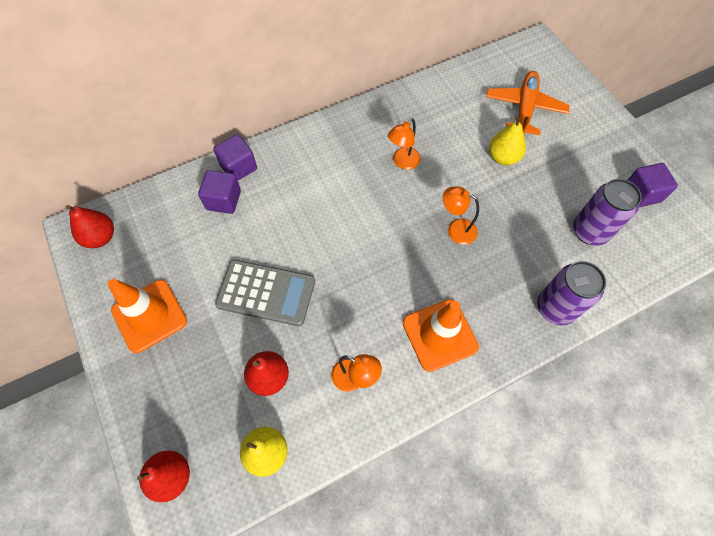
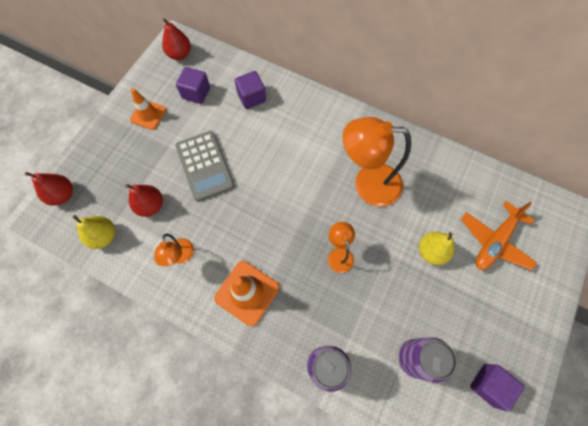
camera: 55 degrees right, 5 degrees up
(149, 316) = (148, 115): orange traffic cone -> orange traffic cone, size x0.66
(238, 167) = (282, 88): purple cube -> purple cube (196, 93)
(402, 162) = (367, 184): orange lamp -> orange lamp, size x1.96
(524, 108) = (494, 241): orange plane -> orange plane turned 150 degrees clockwise

